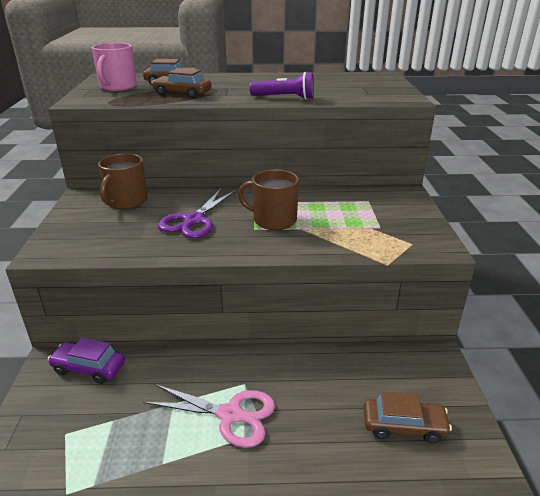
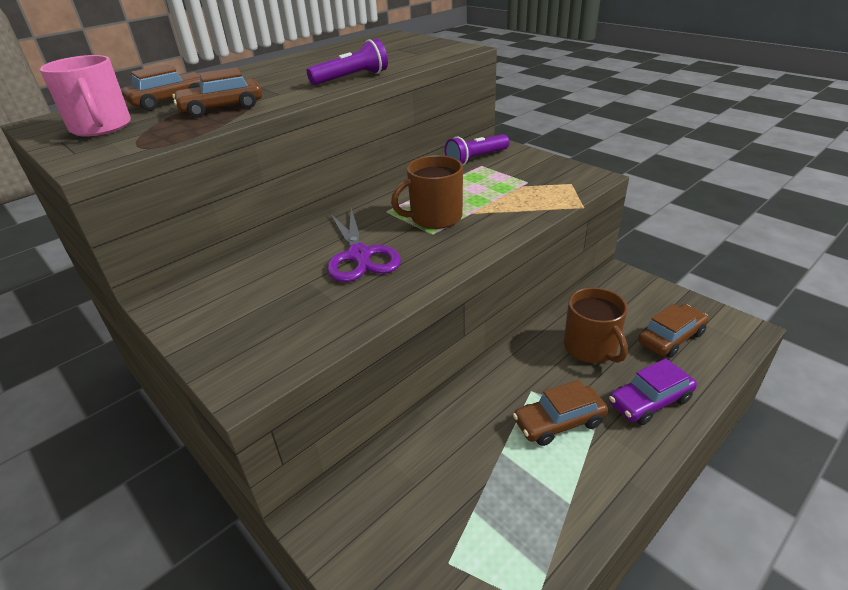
camera: 40 degrees left, 5 degrees up
(89, 368) = (371, 489): purple car -> purple car (650, 401)
(126, 201) = (240, 276): brown mug -> brown mug (591, 348)
(230, 415) = (559, 422): pink scissors -> brown car
(373, 195) = (476, 159): none -> purple flashlight

